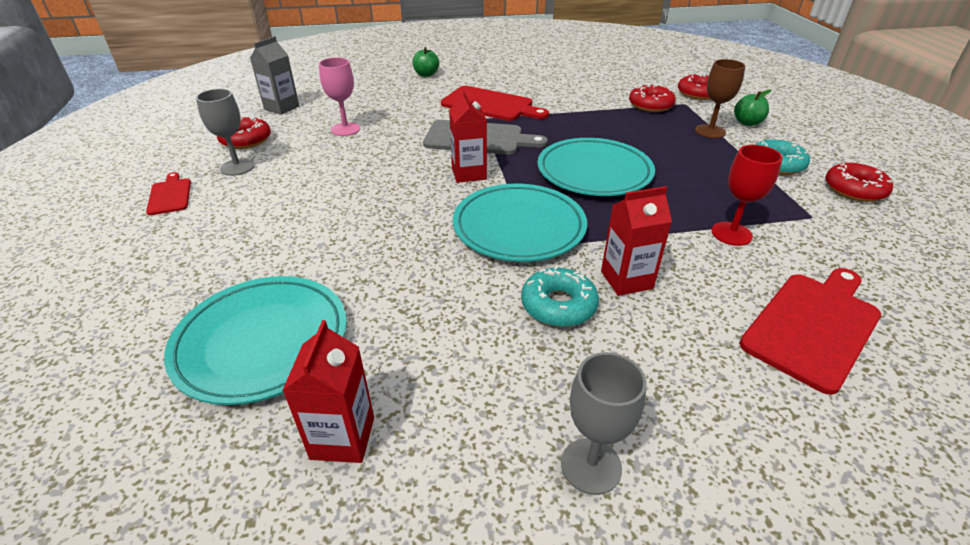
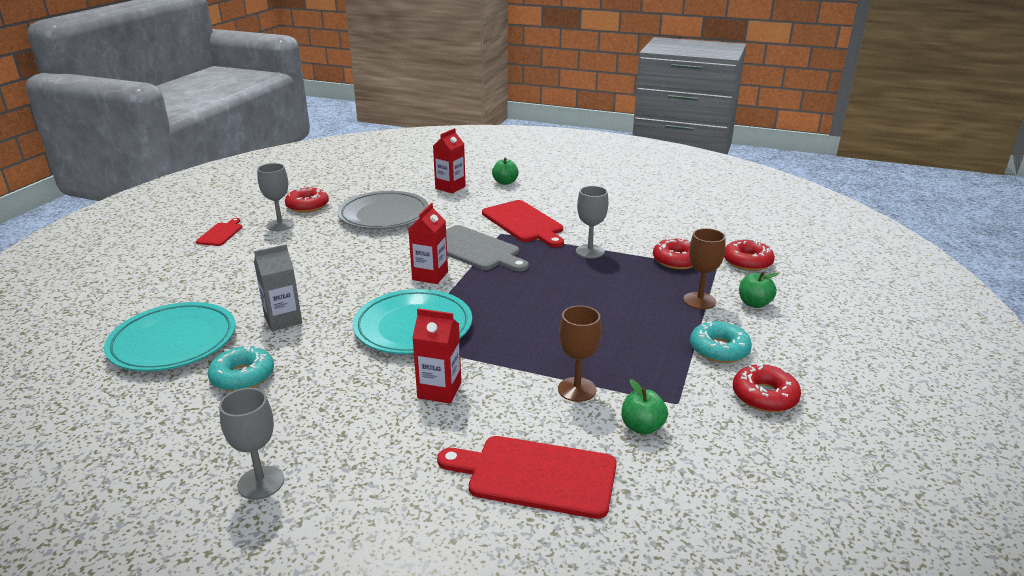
camera: 30 degrees right, 10 degrees down
(281, 108) = (359, 186): grey carton -> grey carton (283, 320)
(342, 438) = (155, 409): red carton -> red carton (450, 187)
(345, 129) = (384, 215): pink goblet -> grey plate
(558, 305) = (367, 388): turquoise donut -> turquoise donut (242, 376)
(577, 115) = (590, 251): none -> grey goblet
(594, 172) = (532, 304): turquoise plate -> none
(731, 234) = (577, 389): red goblet -> brown goblet
(813, 325) = (536, 476): red cutting board -> red cutting board turned 150 degrees counterclockwise
(820, 247) = (642, 427): none -> green apple

